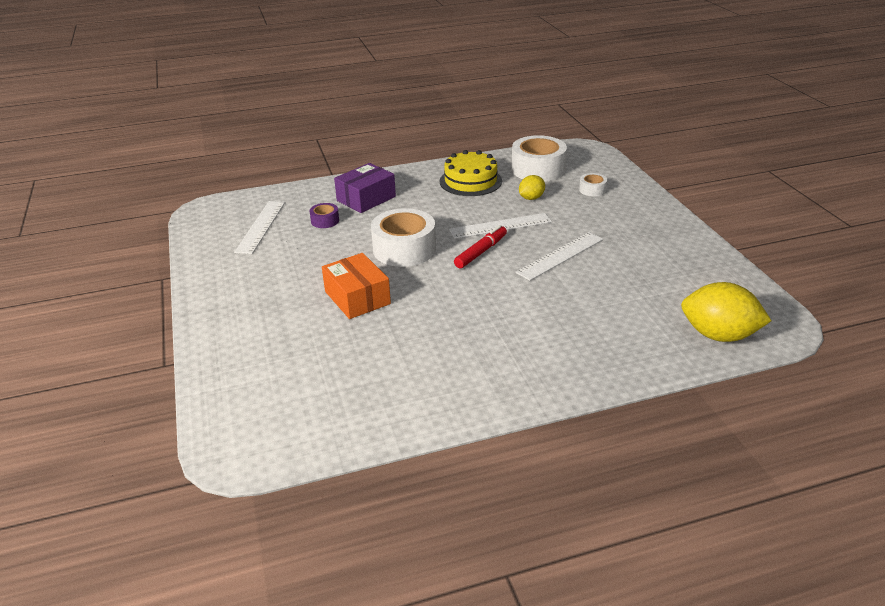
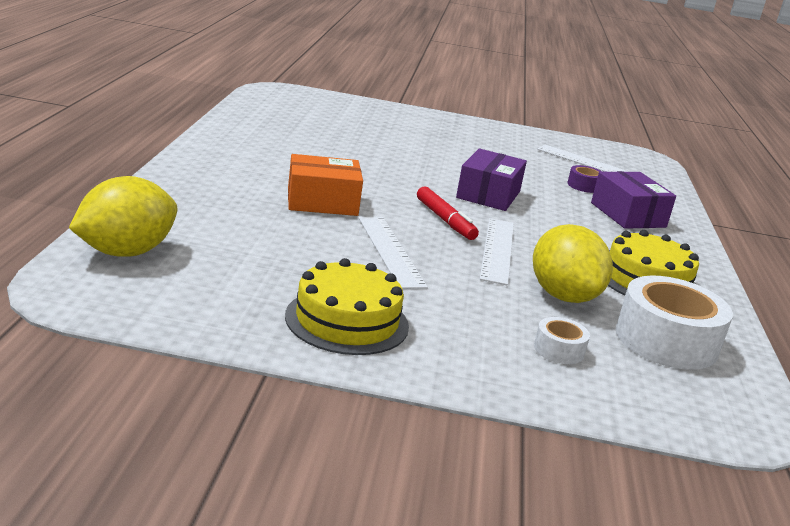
camera: 110 degrees right, 10 degrees down
(357, 297) = (417, 156): orange box -> orange box (322, 202)
(404, 249) = (488, 195): white tape -> purple box
(531, 198) = (563, 296): yellow lemon -> yellow lemon, size x1.84
(661, 243) = (347, 321): none -> yellow cake

